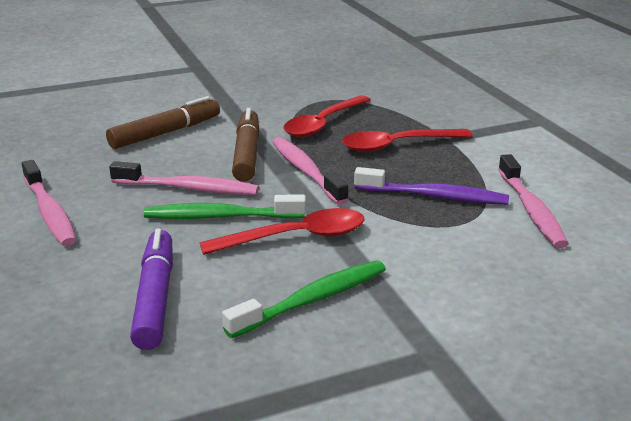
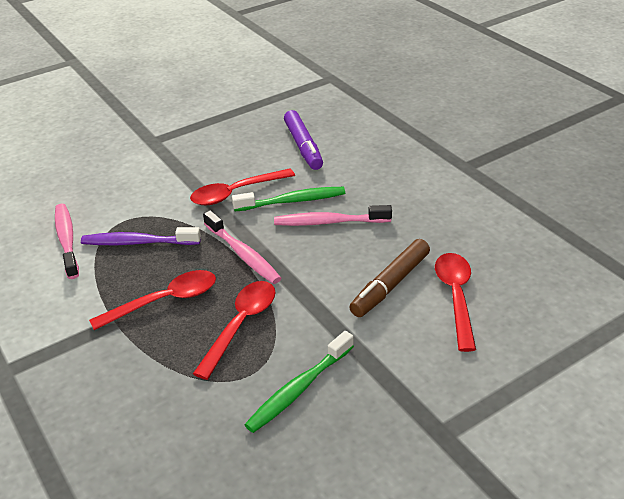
camera: 170 degrees right, 10 degrees up
(50, 212) = (412, 187): pink toothbrush -> none
(114, 120) = (455, 297): none -> red spoon
(247, 154) = (300, 267): brown marker -> none
(313, 300) = (217, 157): green toothbrush -> green toothbrush (298, 389)

